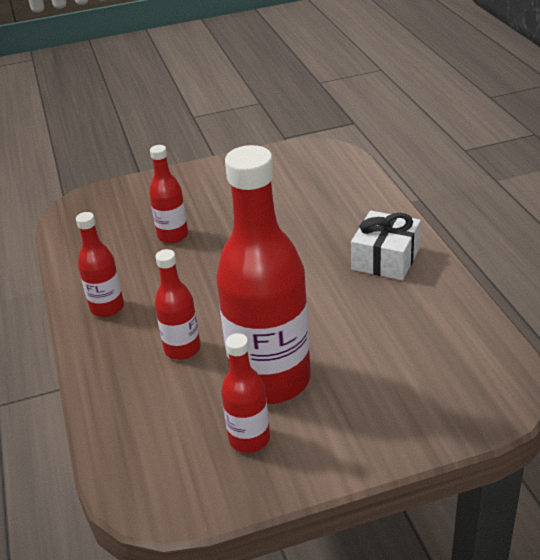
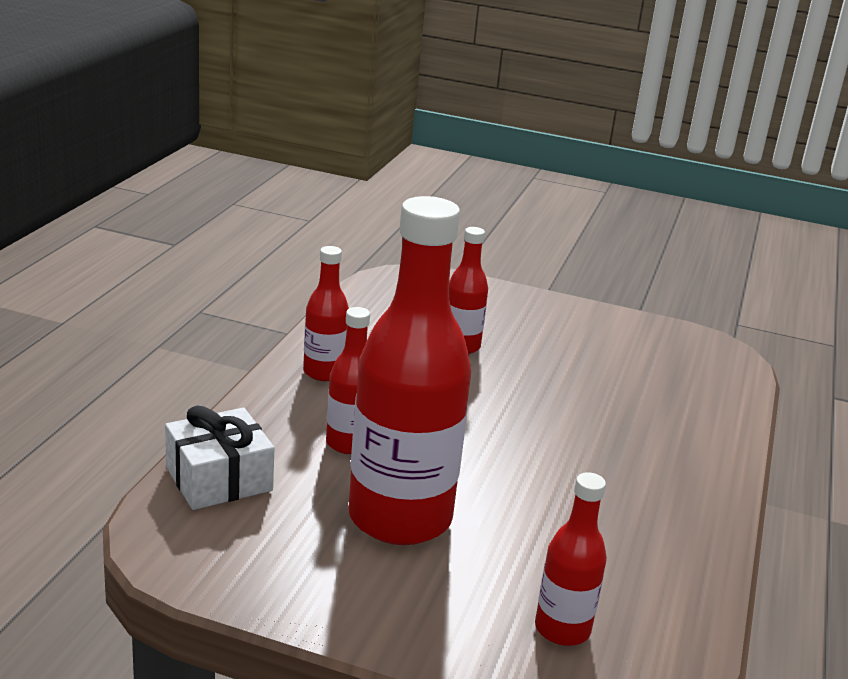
camera: 30 degrees right, 10 degrees down
(249, 439) = (314, 554): red bottle -> red bottle (562, 629)
(385, 259) = (665, 483): white gift -> white gift (219, 479)

